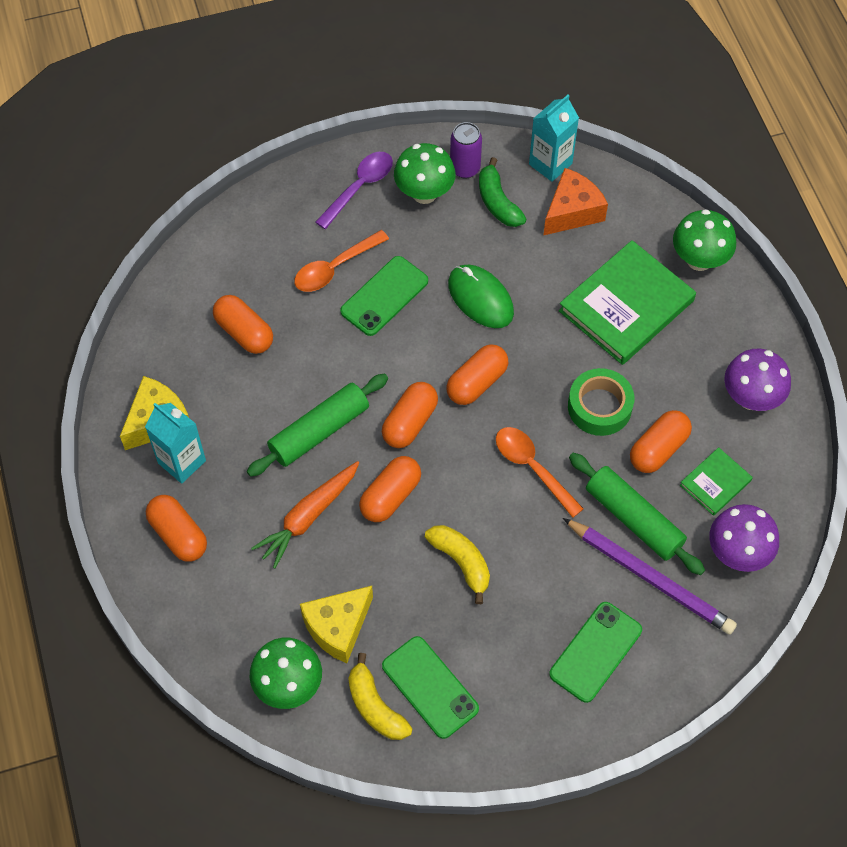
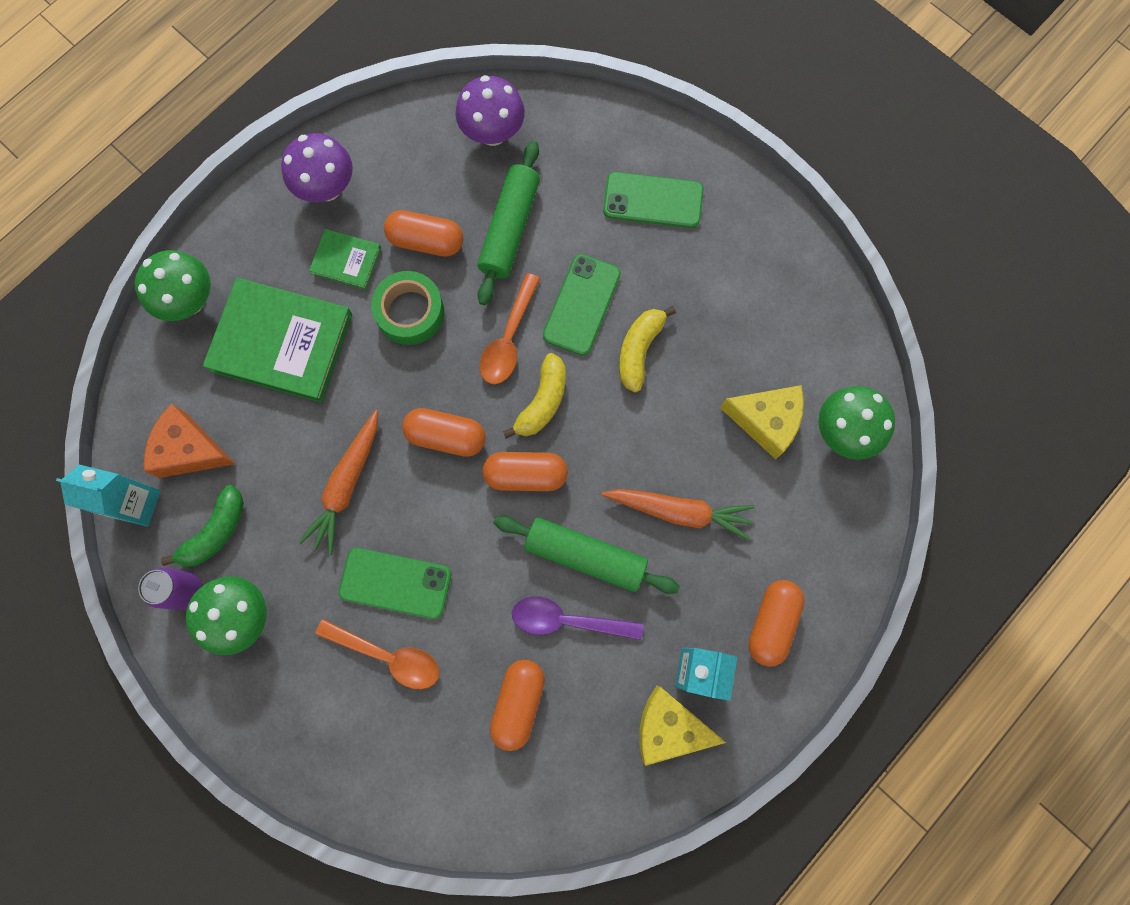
camera: 120 degrees left, 15 degrees up
(359, 187) = (269, 692): purple spoon -> purple spoon (567, 620)
(375, 706) = (814, 349): yellow banana -> yellow banana (542, 402)
(390, 496) = (613, 448): orange capsule -> none
(430, 687) = (768, 314): green phone -> green phone (581, 305)
(480, 298) = (346, 485): green mouse -> orange carrot
(650, 578) = (558, 190): purple pencil -> none
(715, 483) = (434, 179): green book -> green book (346, 261)

